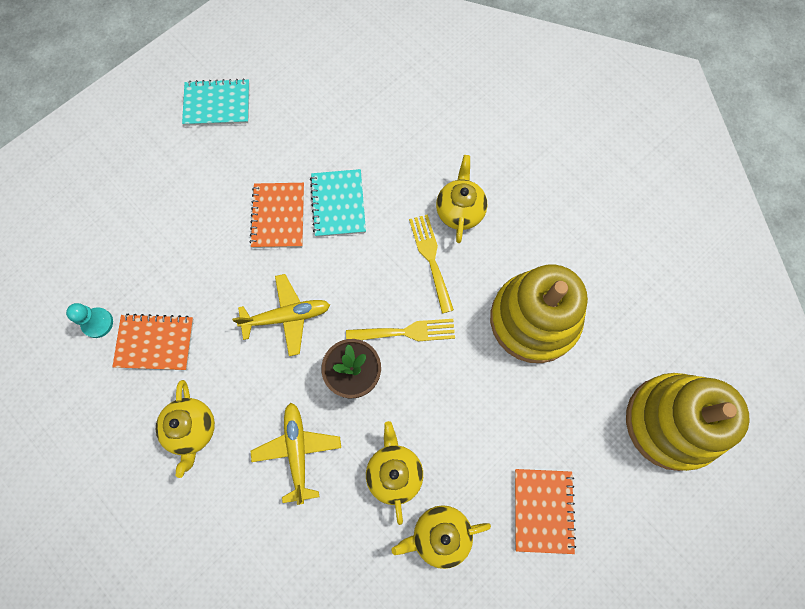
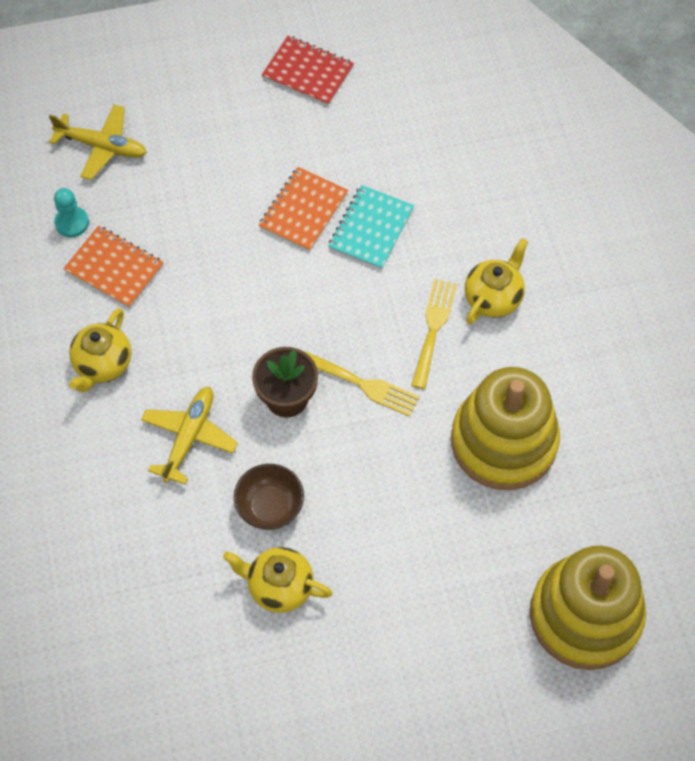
camera: 30 degrees right, 10 degrees down
(217, 104) = (308, 72): turquoise notebook -> red notebook
(286, 317) = (254, 309): yellow plane -> yellow plane (102, 146)
(394, 473) = (270, 507): yellow teapot -> brown bowl
(543, 510) = (396, 622): orange notebook -> none

